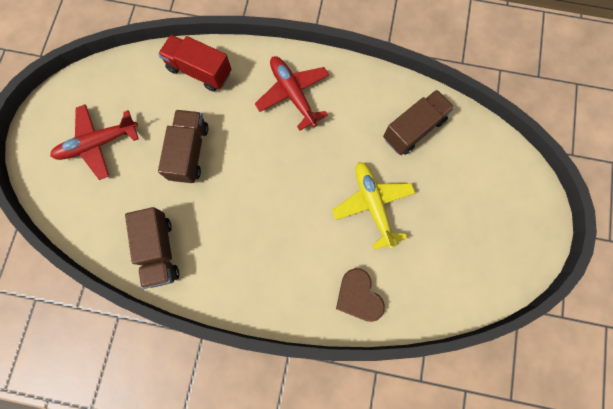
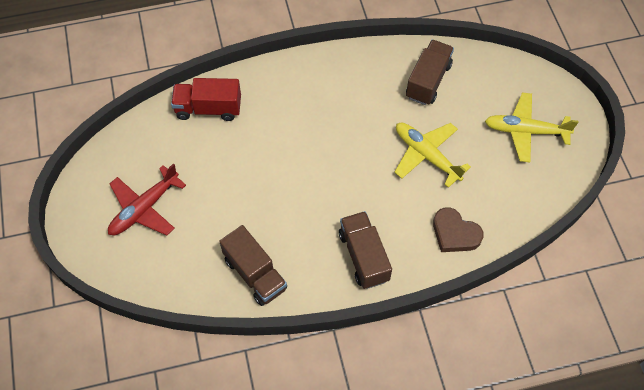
camera: 25 degrees left, 15 degrees down
(189, 152) = (237, 180): brown truck -> brown truck (364, 256)
(293, 94) = (306, 94): red plane -> none
(481, 222) = (525, 131): none -> yellow plane

